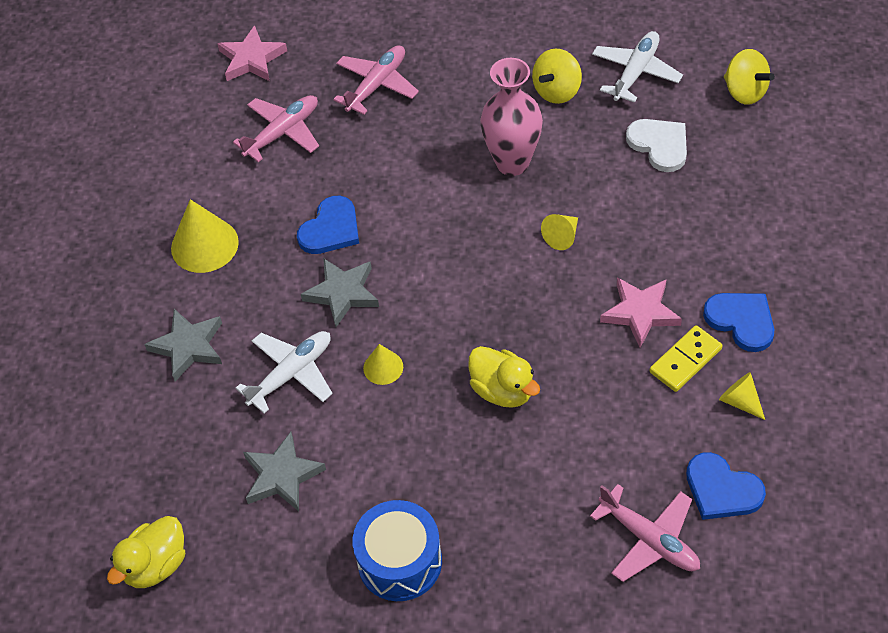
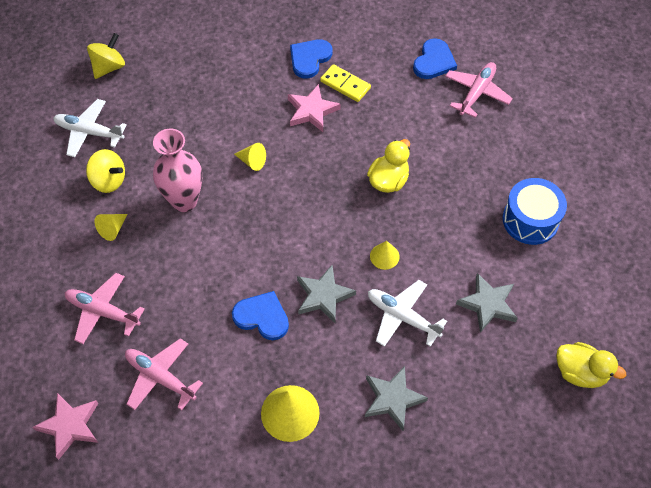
camera: 105 degrees left, 5 degrees up
(659, 145) = (162, 112): white heart -> none
(740, 401) = (370, 56): yellow cone -> yellow cone (112, 229)

